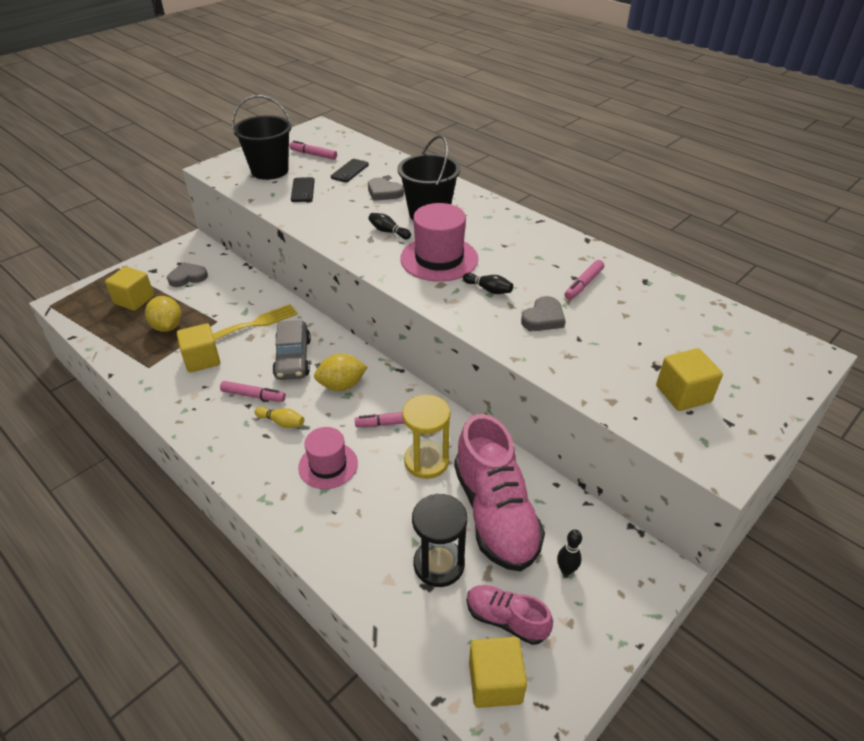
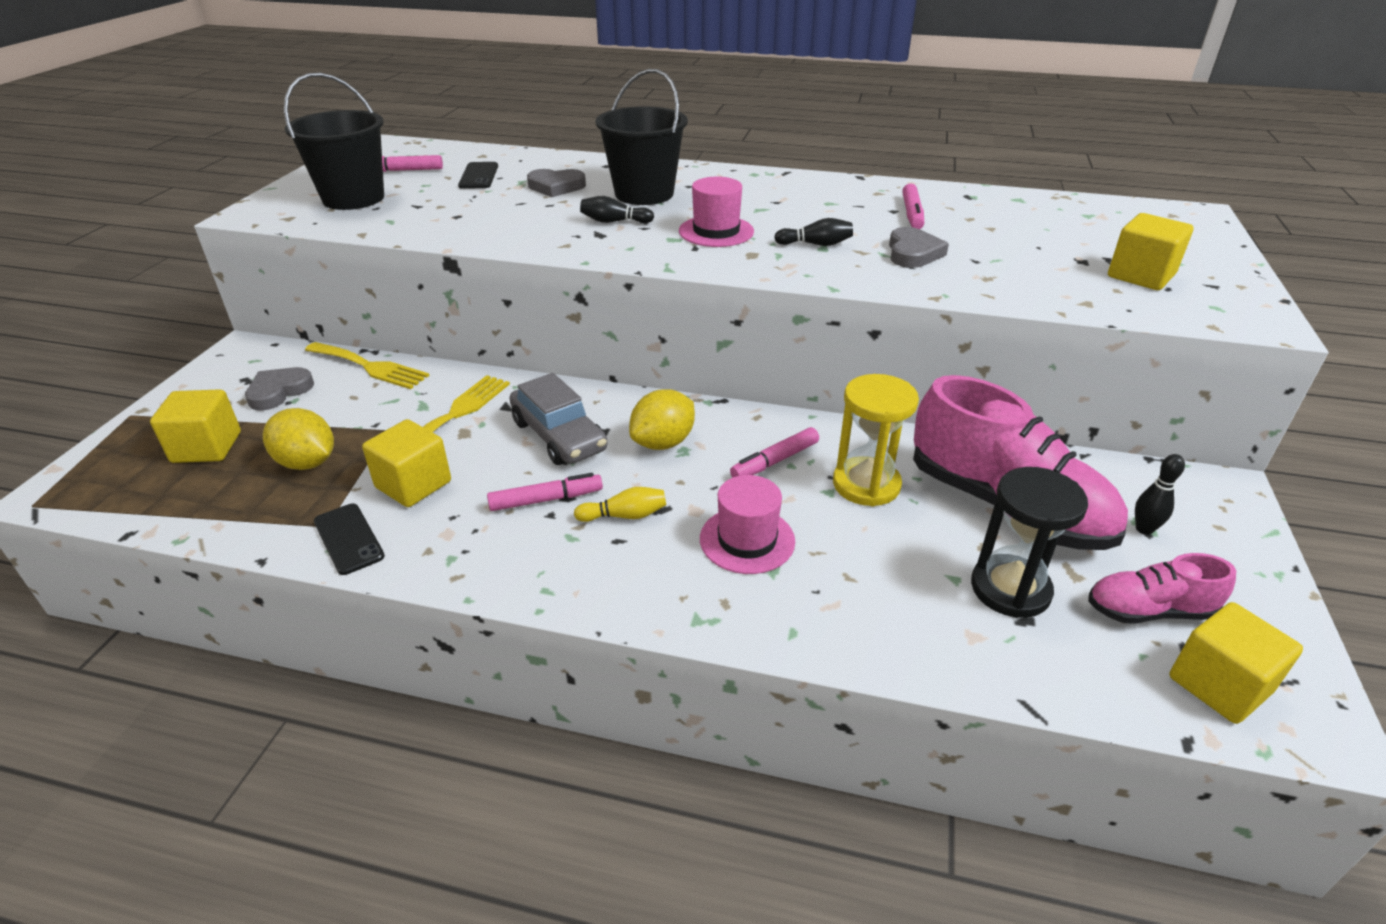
camera: 30 degrees left, 5 degrees down
(240, 276) = (370, 367): none -> yellow fork
(303, 190) = (433, 207): black phone -> black phone (348, 539)
(439, 259) = (716, 231): pink hat -> pink hat, size x0.66

